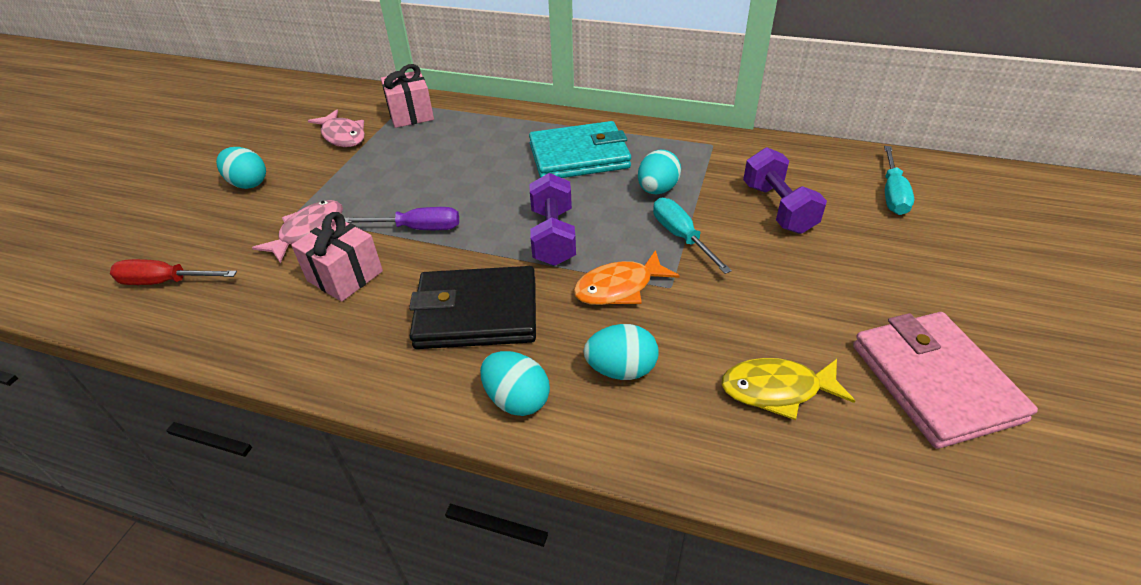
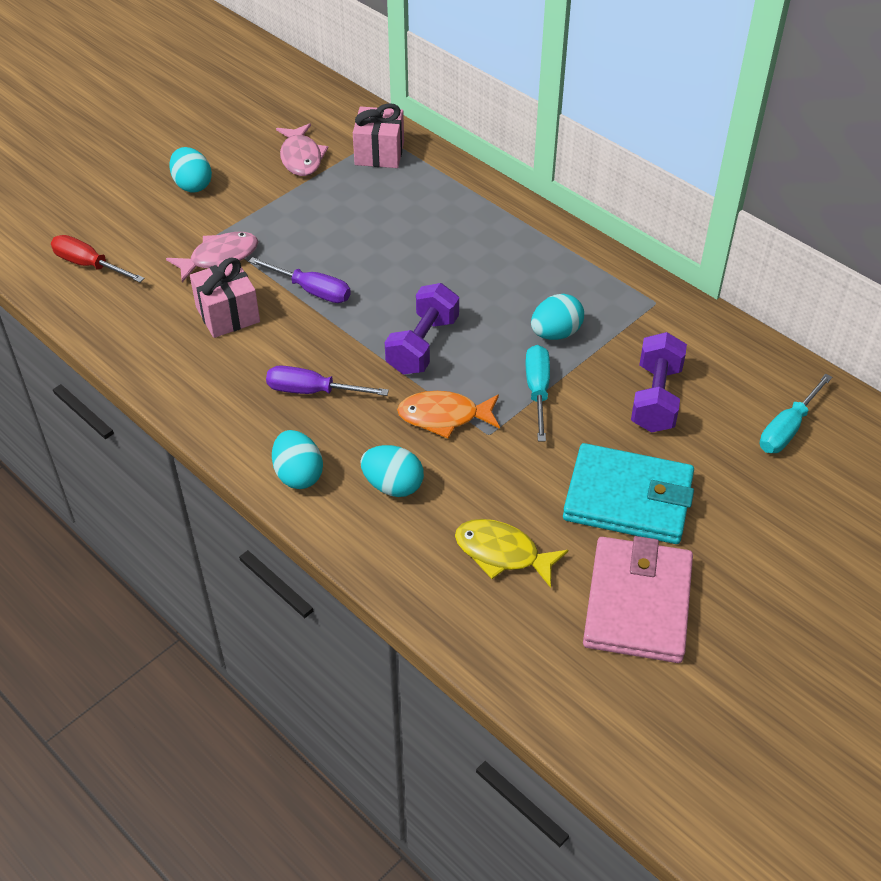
camera: 25 degrees right, 5 degrees up
(476, 313) = (312, 391): black wallet -> purple screwdriver
(579, 156) = (509, 266): turquoise wallet -> turquoise wallet (628, 499)

